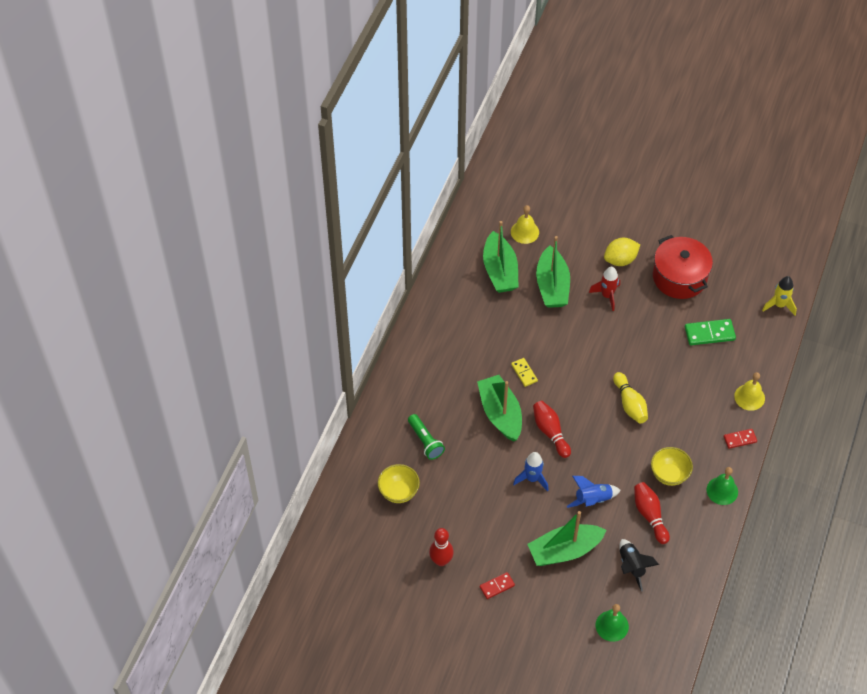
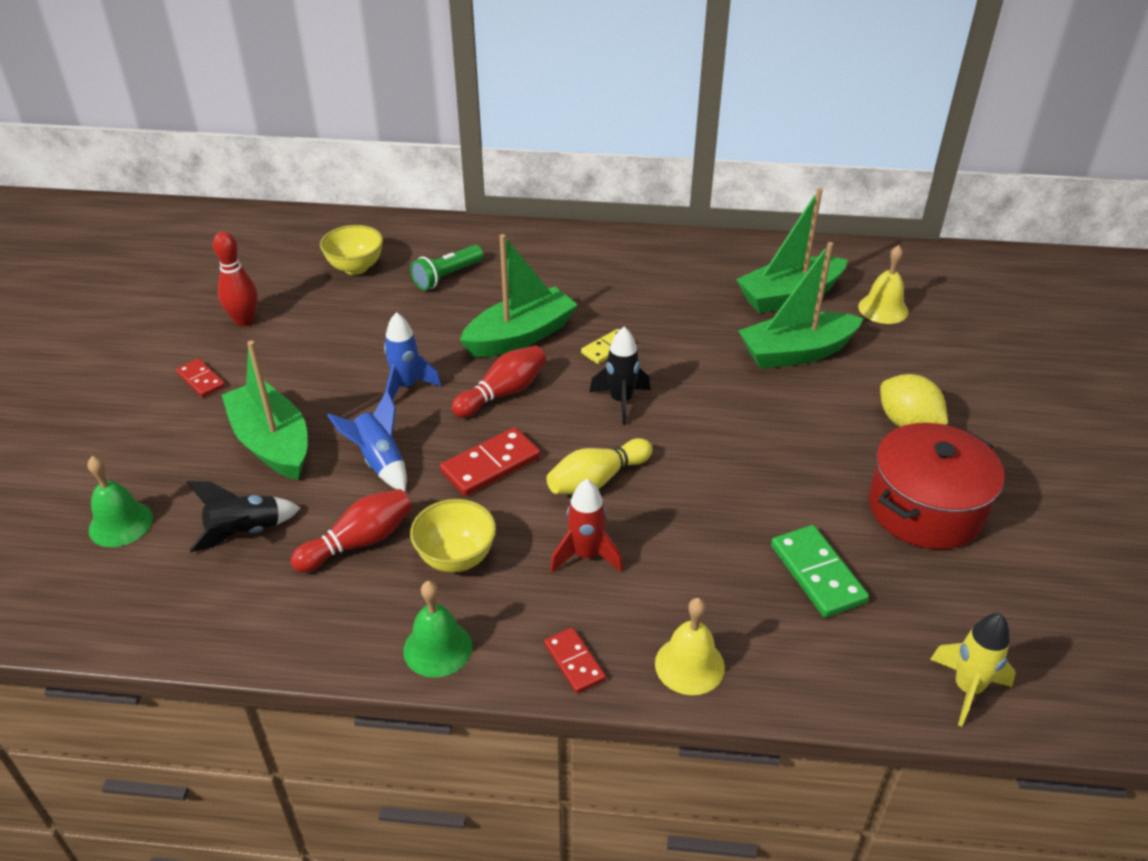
camera: 75 degrees right, 15 degrees down
(572, 378) = (621, 401): none -> black rocket
(607, 296) = (817, 418): red rocket -> red rocket (586, 555)
(607, 448) = (491, 465): none -> red domino

